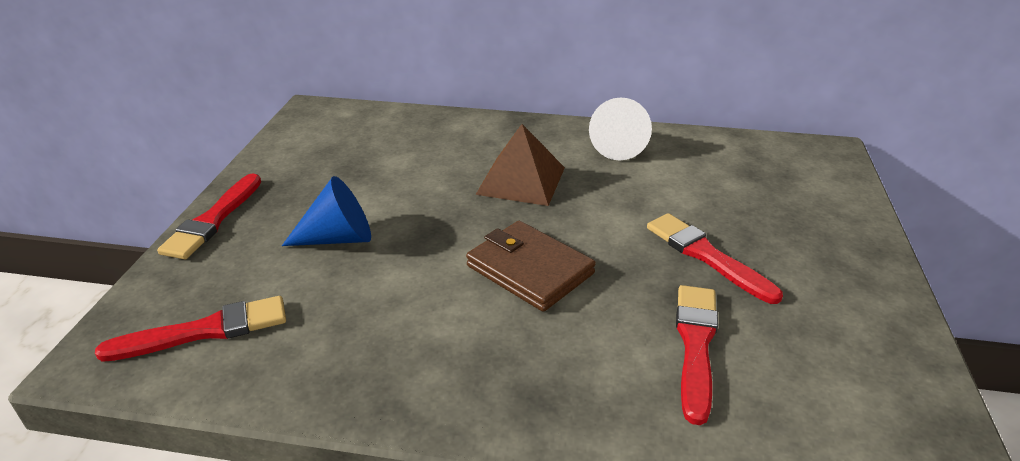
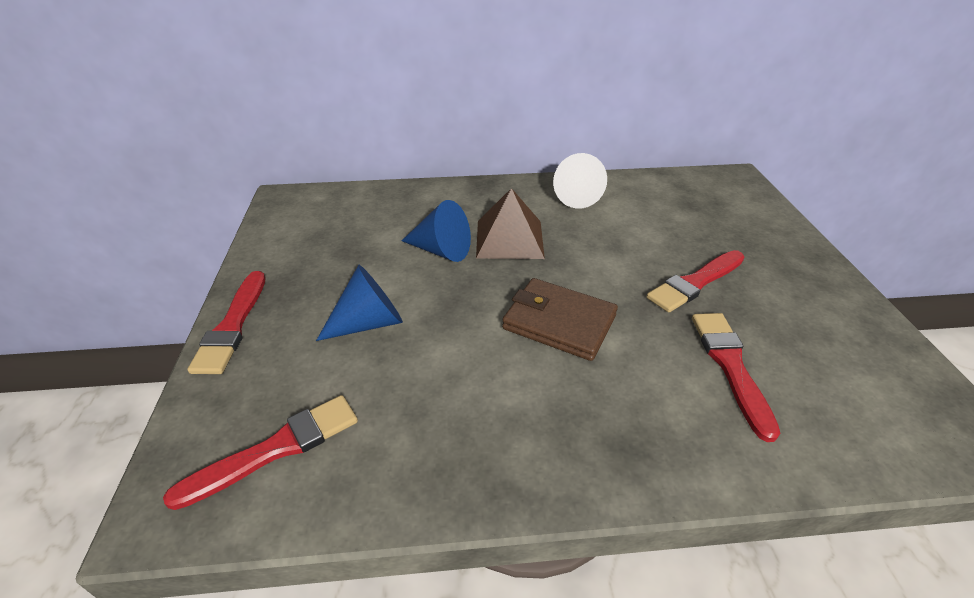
camera: 15 degrees left, 5 degrees up
(443, 181) = (441, 250): none -> blue cone
(706, 256) = (695, 283): red brush -> red brush turned 75 degrees counterclockwise

